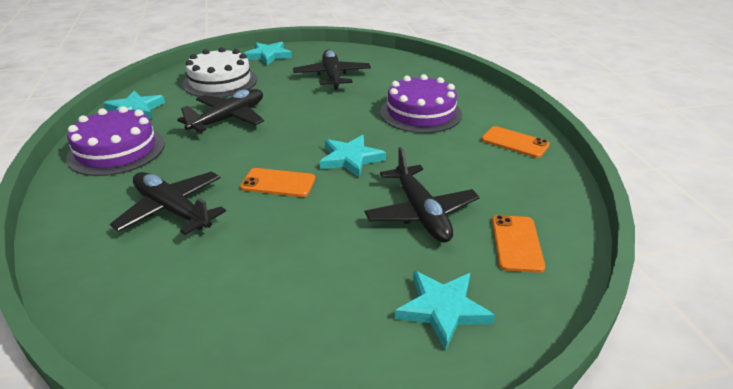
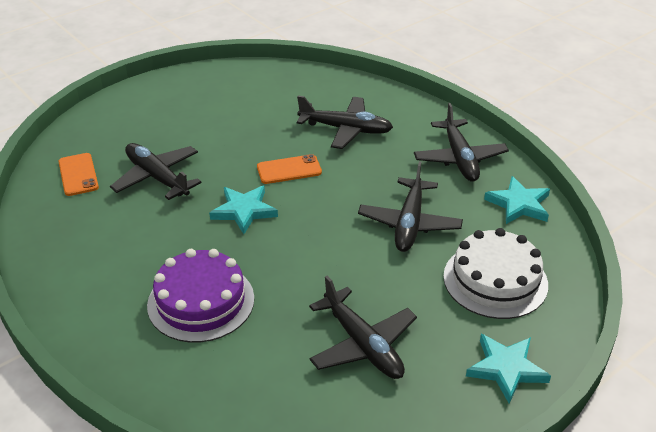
camera: 155 degrees right, 5 degrees up
(116, 150) = (459, 158): purple cake -> black plane
(443, 309) = (124, 124): turquoise star -> none
(514, 142) = (78, 284): orange phone -> none

